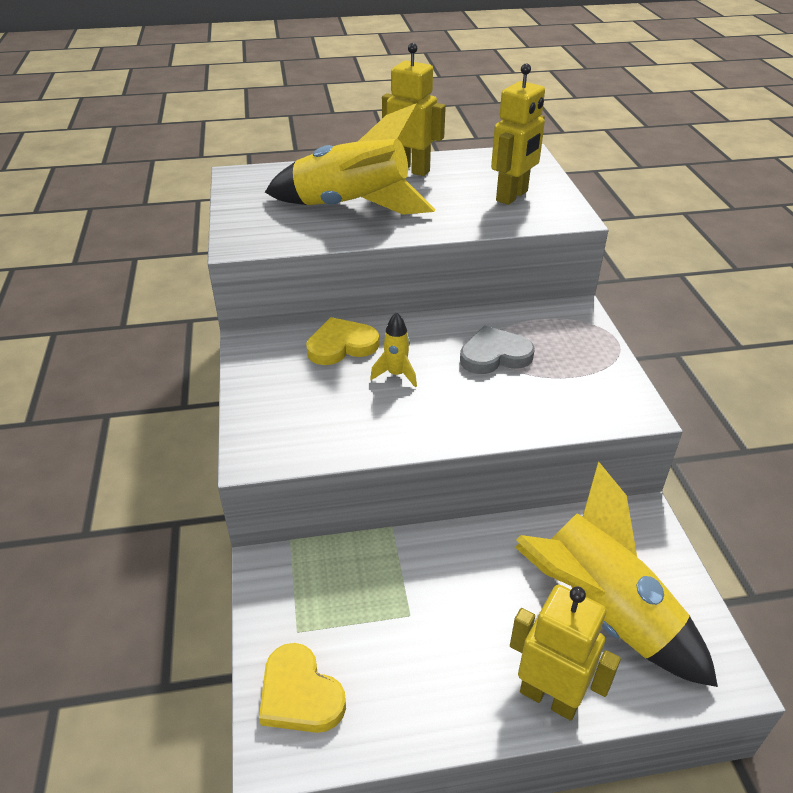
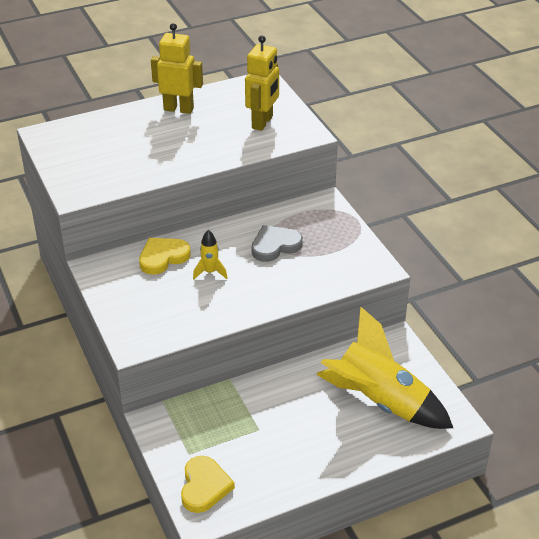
camera: 15 degrees left, 0 degrees up
(300, 694) = (204, 486): yellow heart -> yellow heart turned 120 degrees counterclockwise
(352, 207) = (146, 150): yellow rocket -> none
(549, 697) = (357, 455): yellow robot -> none

